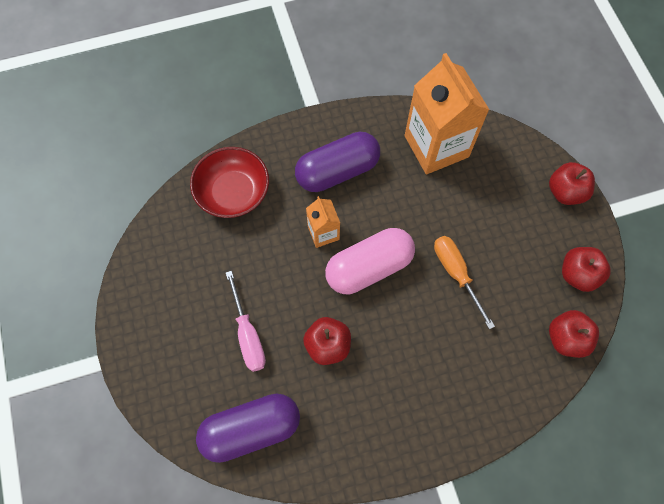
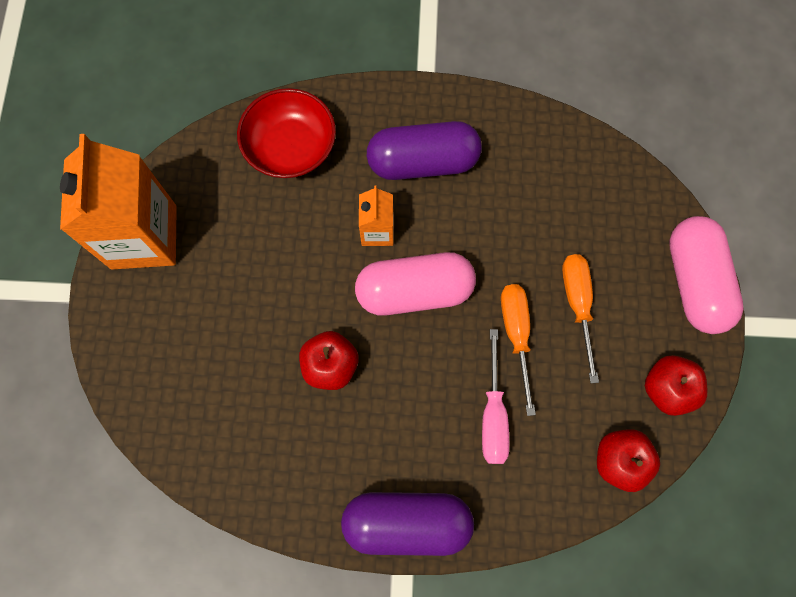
camera: 20 degrees right, 5 degrees up
(248, 334) = (244, 320): pink screwdriver -> pink screwdriver (493, 414)
(251, 429) = (207, 429): purple capsule -> purple capsule (407, 522)
(436, 146) = (555, 171): orange carton -> orange carton (144, 237)
(491, 237) = (577, 305): none -> orange screwdriver
(565, 192) = (694, 282): red apple -> pink capsule

